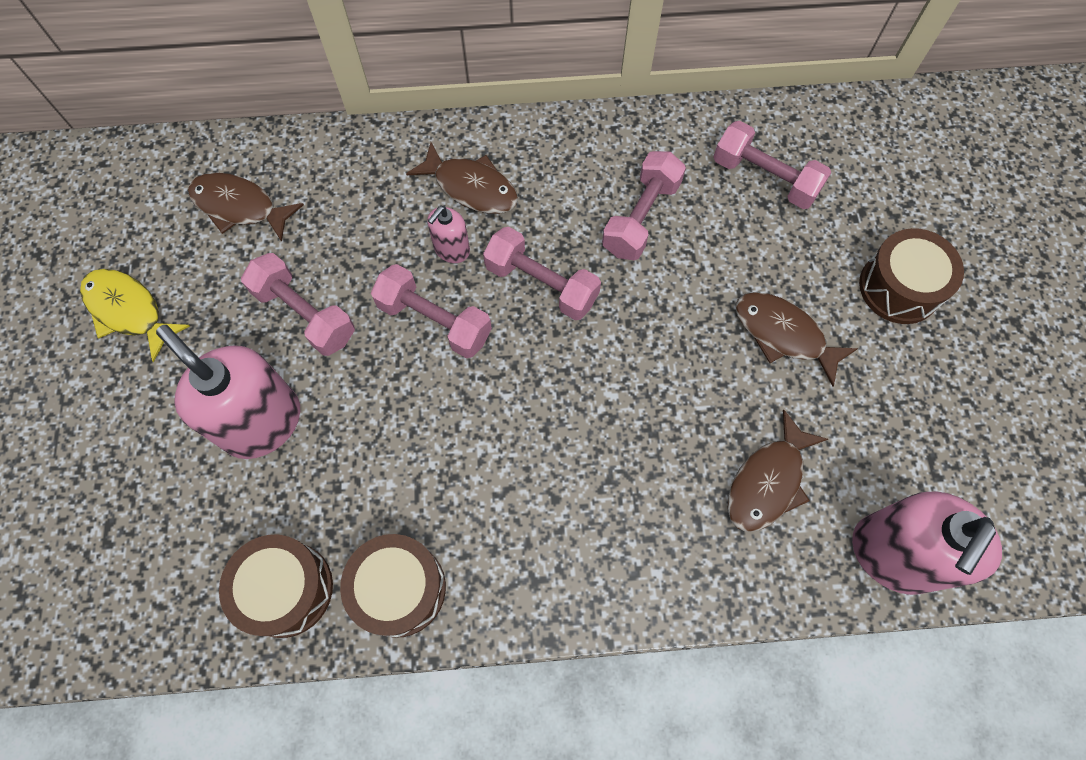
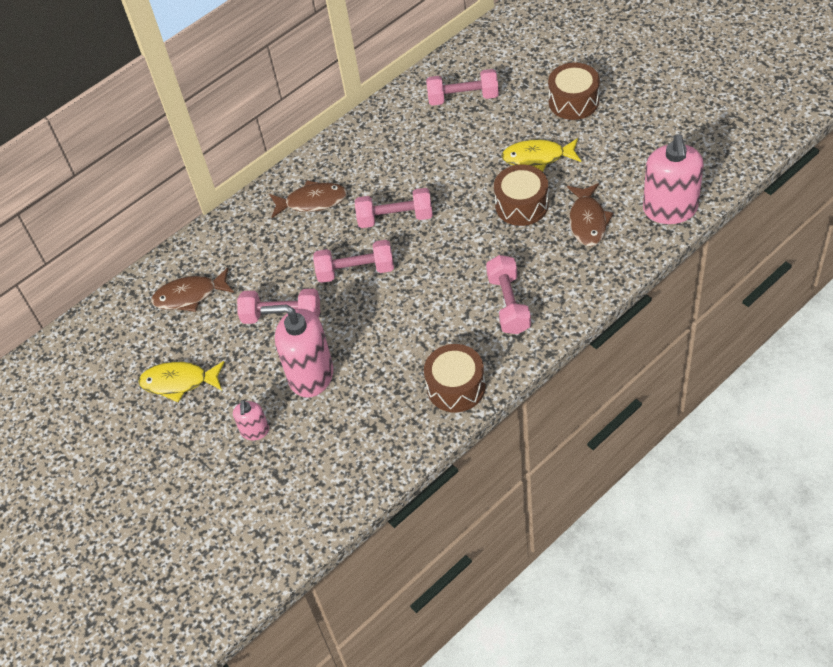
camera: 30 degrees left, 15 degrees down
(286, 589) = (399, 428): brown drum -> brown drum (521, 205)
(451, 249) = (331, 235): pink soap dispenser -> pink soap dispenser (255, 431)
(641, 217) = (417, 156): pink dumbbell -> pink dumbbell (509, 304)
(783, 335) = (537, 158): brown fish -> yellow fish

